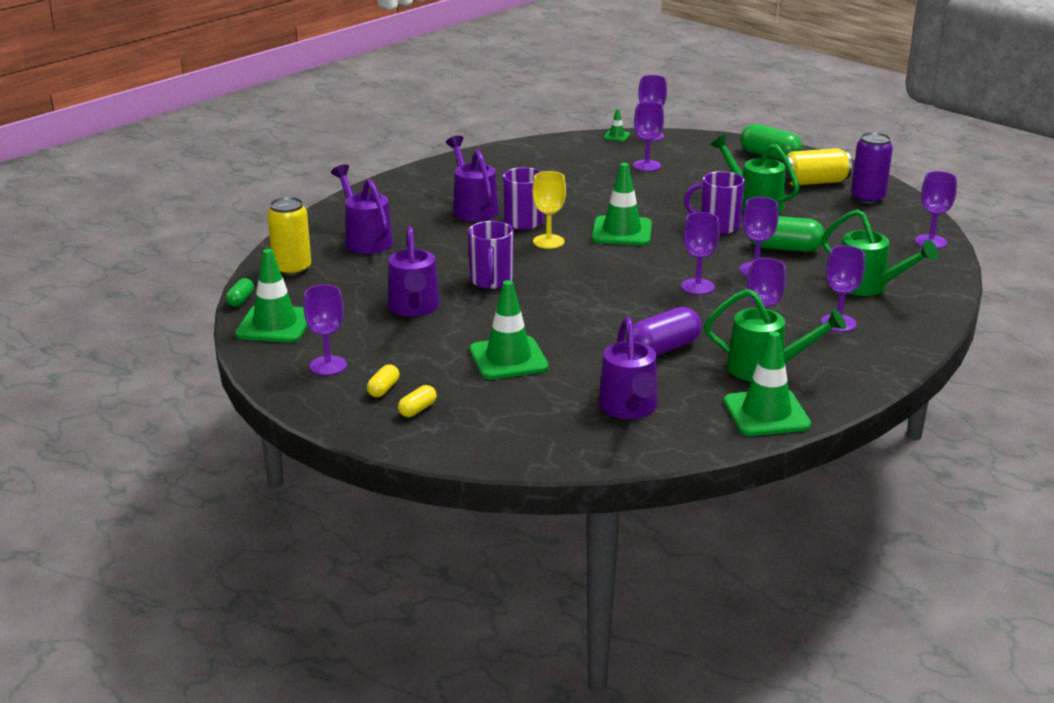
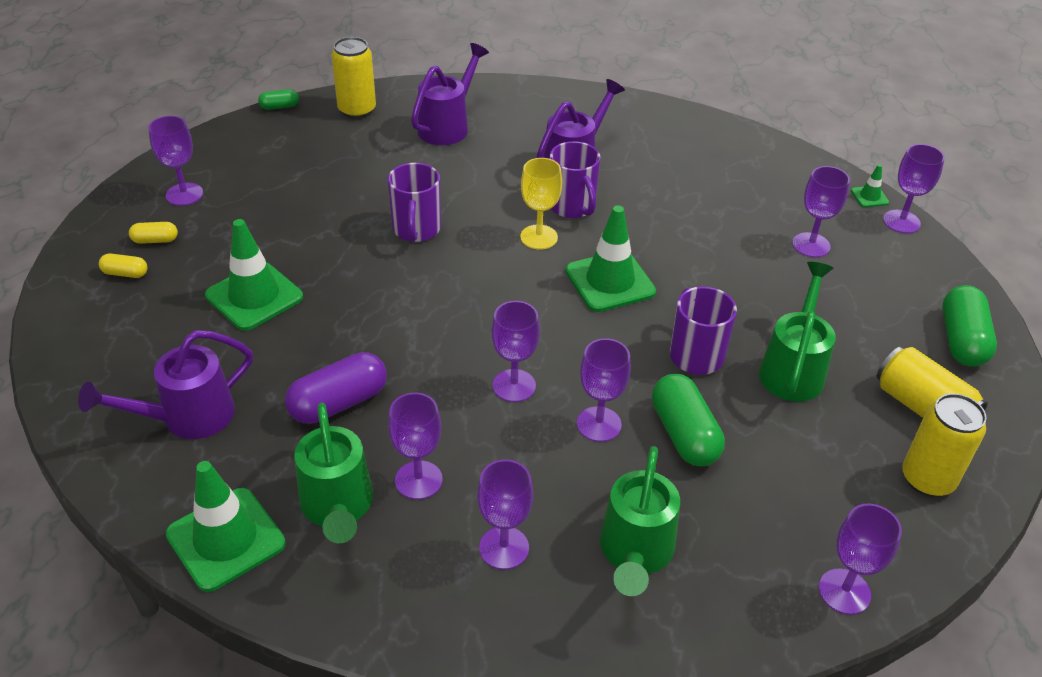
camera: 60 degrees right, 15 degrees up
(275, 325) = (245, 140): green traffic cone -> none
(414, 308) = (325, 203): purple watering can -> none
(491, 281) = (416, 229): purple mug -> purple mug turned 60 degrees counterclockwise
(663, 349) = (339, 403): purple capsule -> purple capsule turned 60 degrees counterclockwise
(867, 198) = (927, 479): purple can -> yellow can

